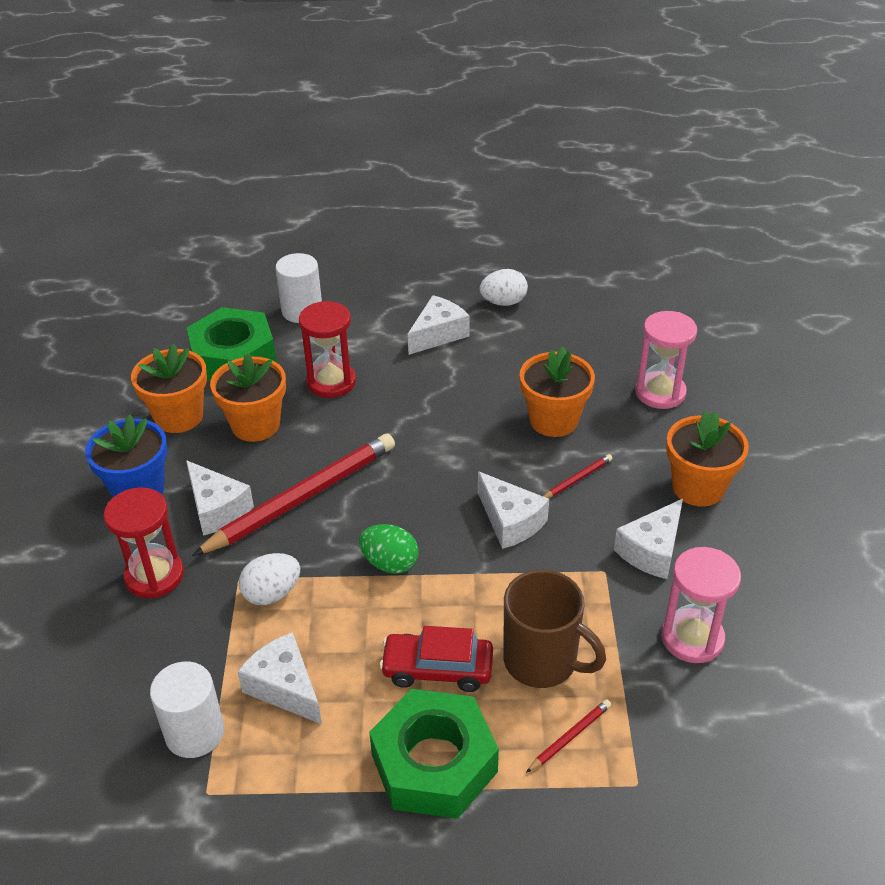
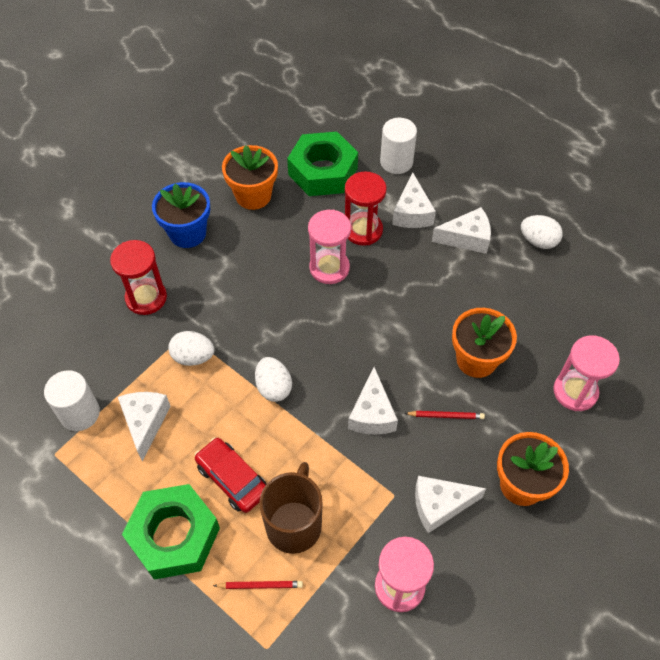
camera: 40 degrees right, 15 degrees up
(217, 509) = (216, 277): white cheese -> white cheese (412, 213)
(255, 425) = (290, 232): orange flower pot -> none
(302, 498) = (268, 304): red pencil -> none
(332, 431) = (329, 268): none -> pink hourglass
(390, 563) = (273, 387): green egg -> white egg
(542, 661) = (294, 524): brown mug -> brown mug turned 150 degrees counterclockwise

